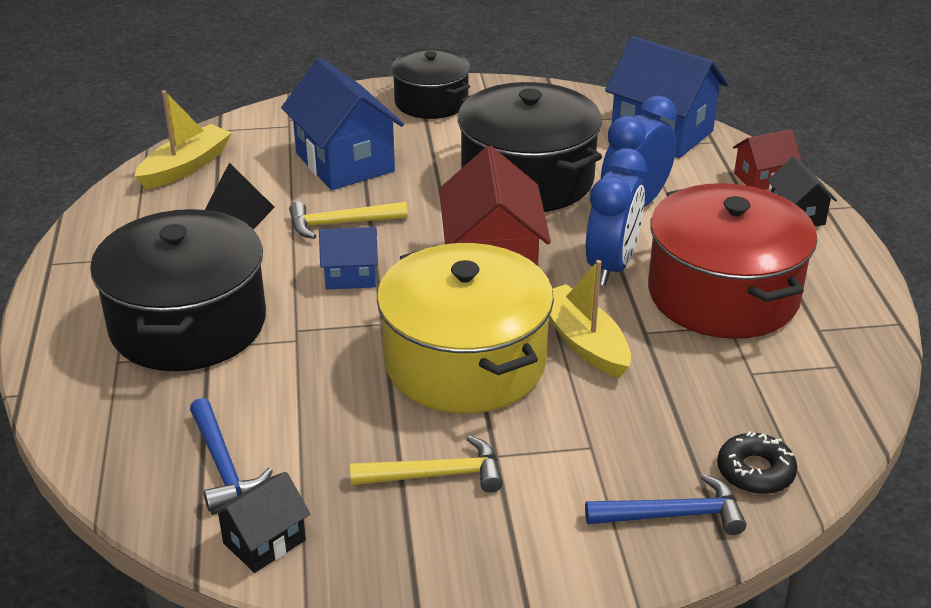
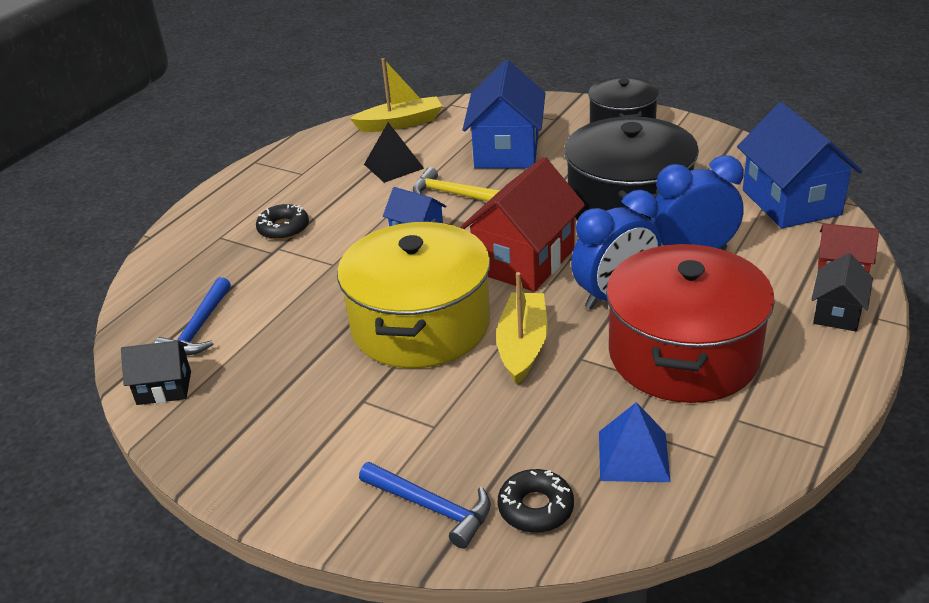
camera: 40 degrees right, 0 degrees up
(188, 324) = (283, 228): black pot -> black donut
(436, 475) = (309, 395): yellow hammer -> none
(779, 394) = (633, 456): none -> blue pyramid

